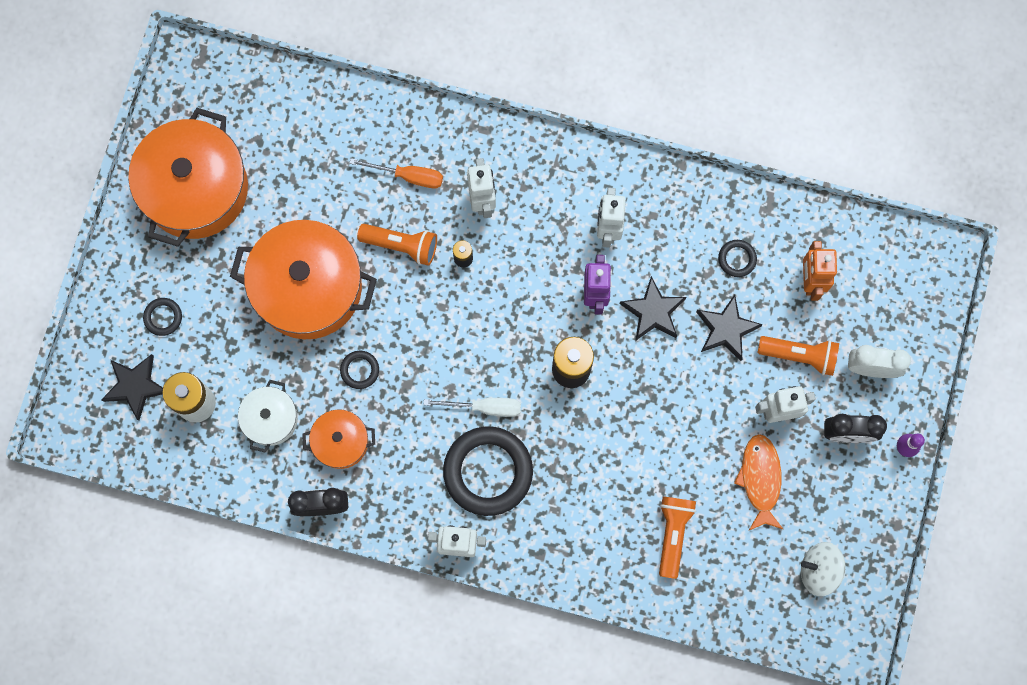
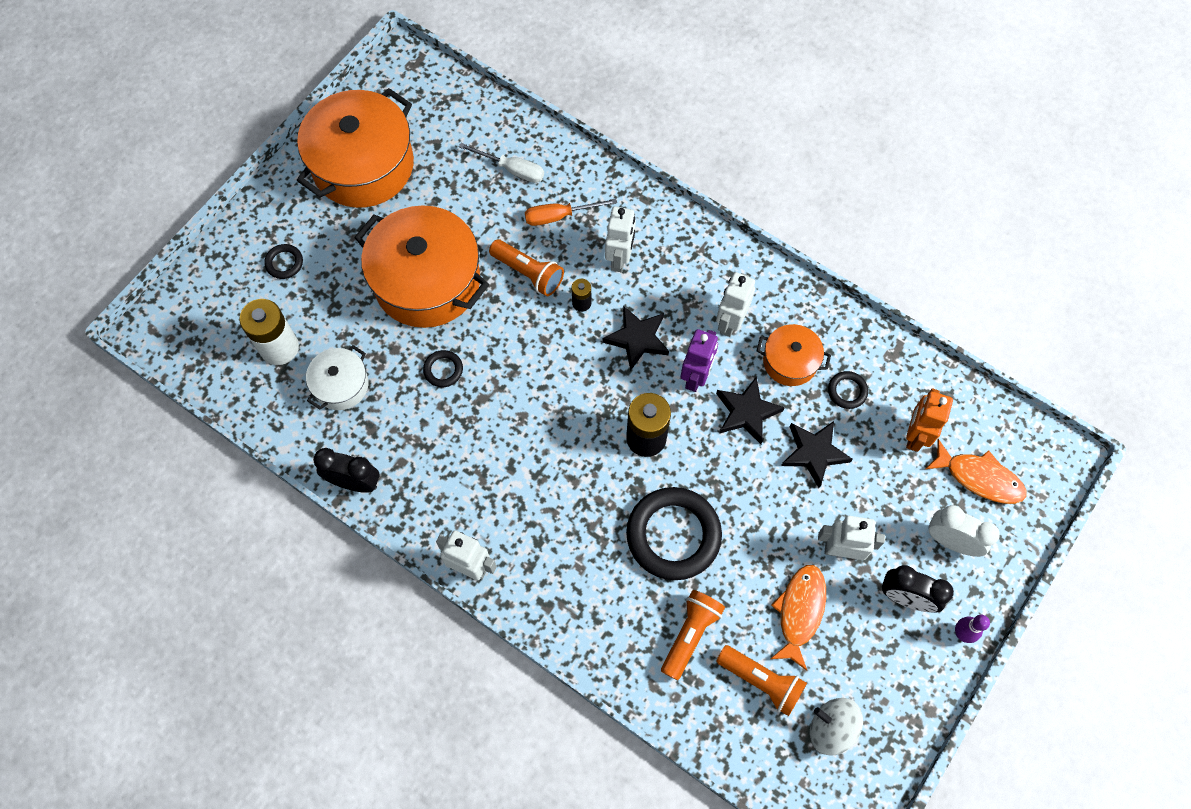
camera: 20 degrees right, 10 degrees down
(136, 386) = (232, 314): black star -> black star (637, 339)
(341, 442) = (397, 429): orange pot -> orange pot (790, 361)
(408, 176) = (559, 216): orange screwdriver -> orange screwdriver turned 135 degrees clockwise
(485, 407) = (548, 445): white screwdriver -> white screwdriver (512, 169)
(488, 471) = (527, 507): black ring -> black ring (673, 535)
(799, 355) = (880, 503): orange flashlight -> orange flashlight (761, 681)
(878, 300) = (979, 477): none -> orange fish

